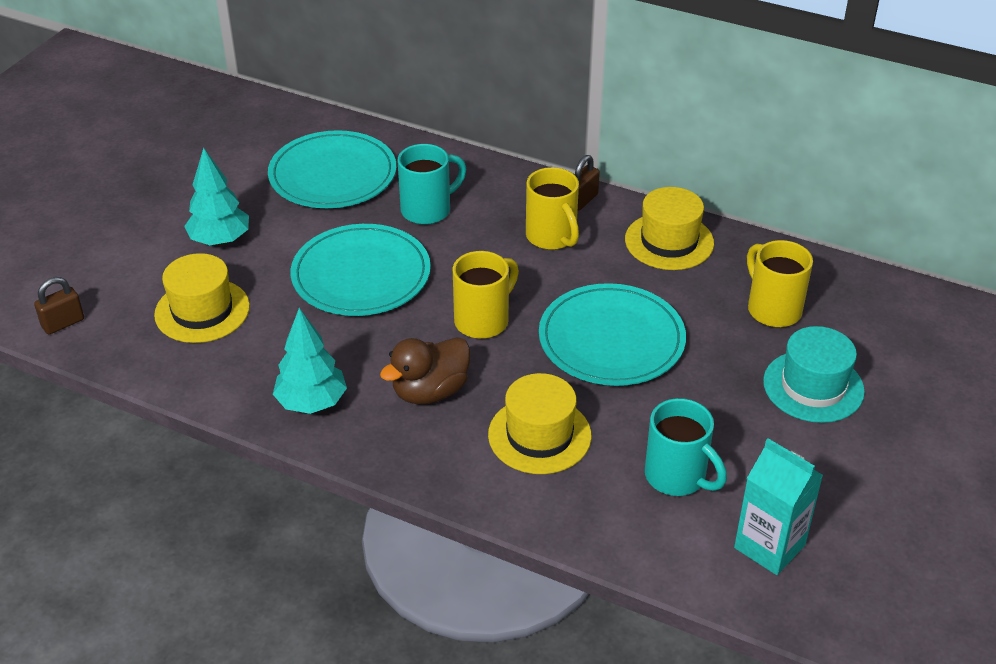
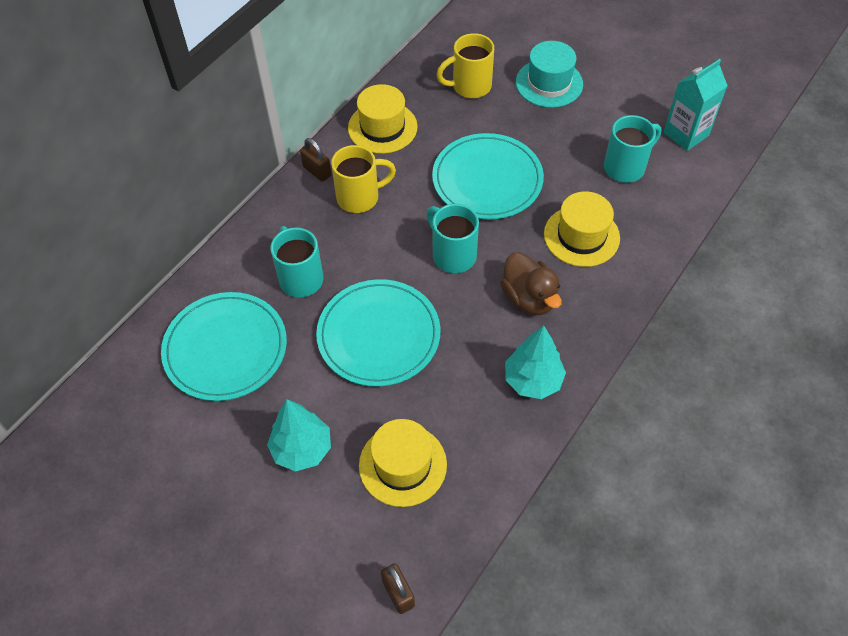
camera: 80 degrees left, 15 degrees up
(483, 320) = (452, 255): yellow mug -> turquoise mug

